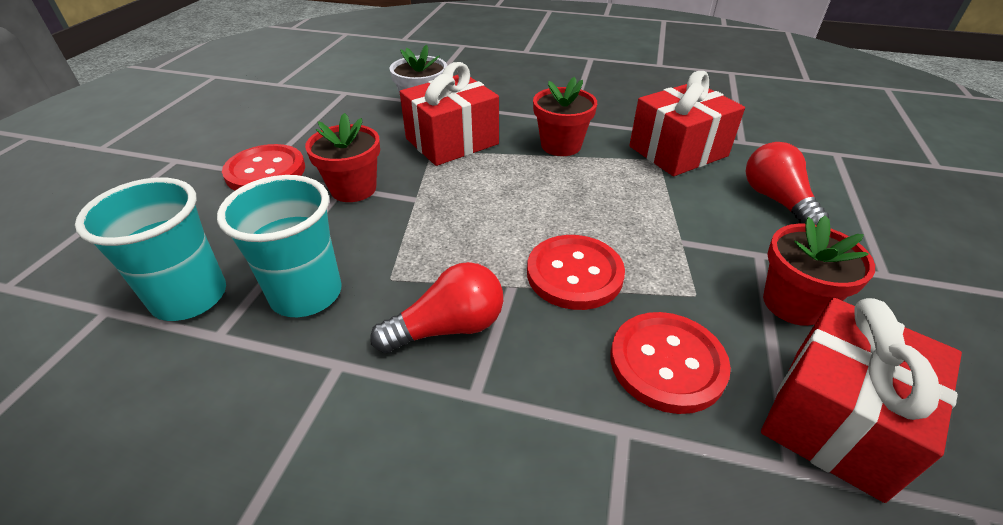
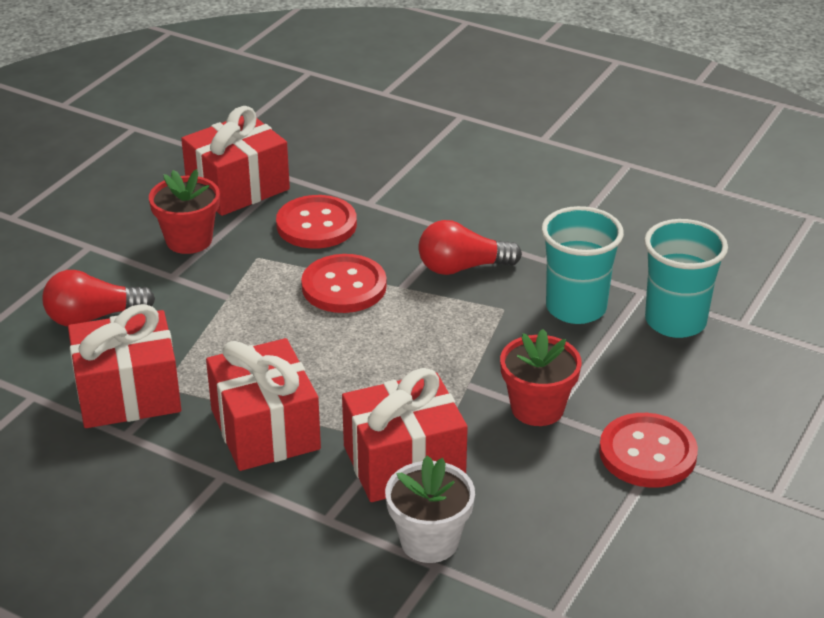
camera: 165 degrees left, 5 degrees down
(561, 145) = (265, 429): red flower pot -> red gift
(776, 200) = (93, 317): red light bulb -> red light bulb turned 75 degrees clockwise

